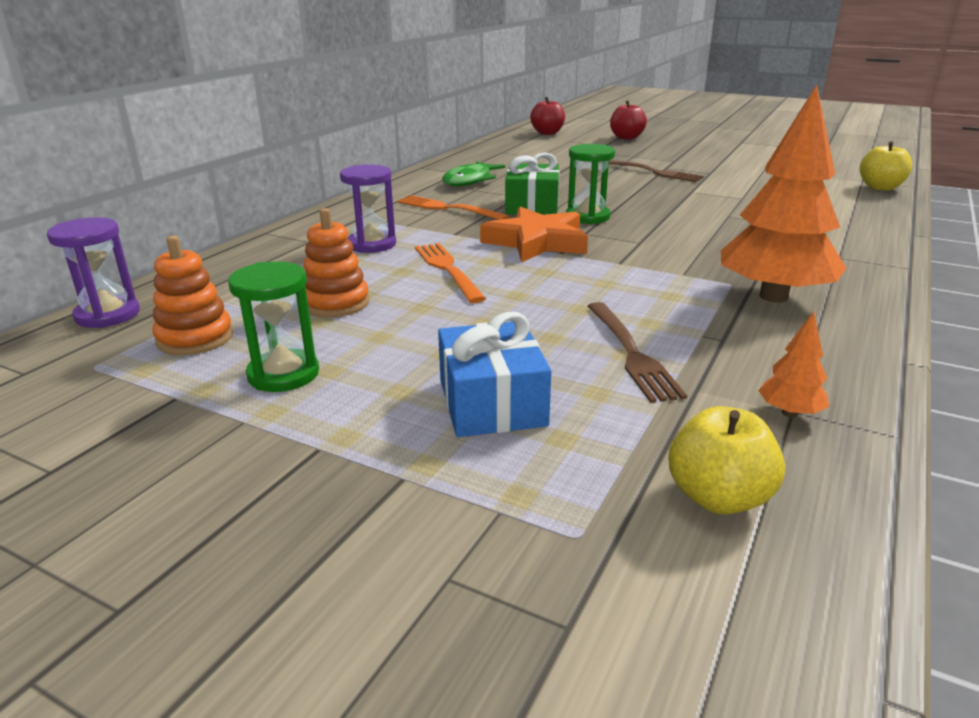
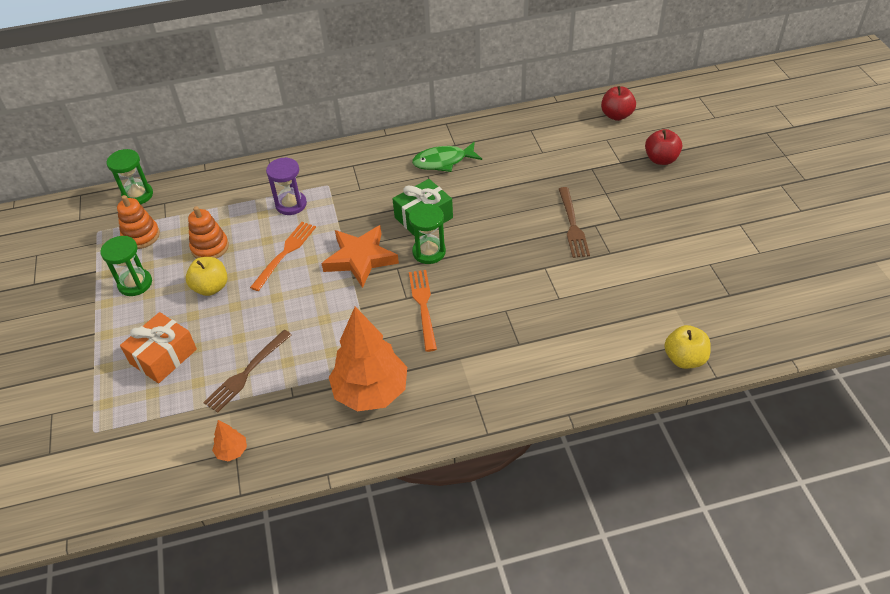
camera: 50 degrees right, 20 degrees up
(107, 315) = (137, 195): purple hourglass -> green hourglass
(447, 208) = (378, 189): orange fork -> orange fork (423, 306)
(492, 402) = (163, 356): blue gift -> orange gift
(718, 497) = (145, 457): yellow apple -> yellow apple (211, 287)

